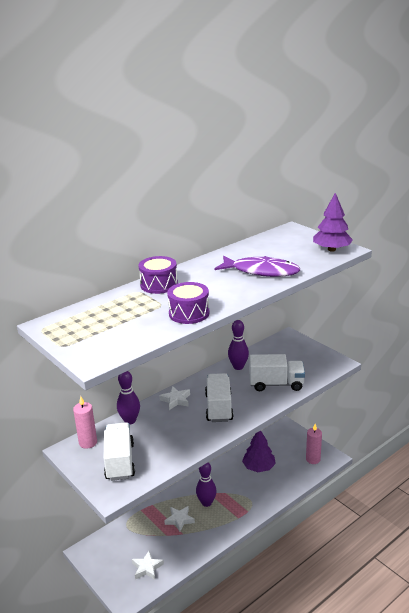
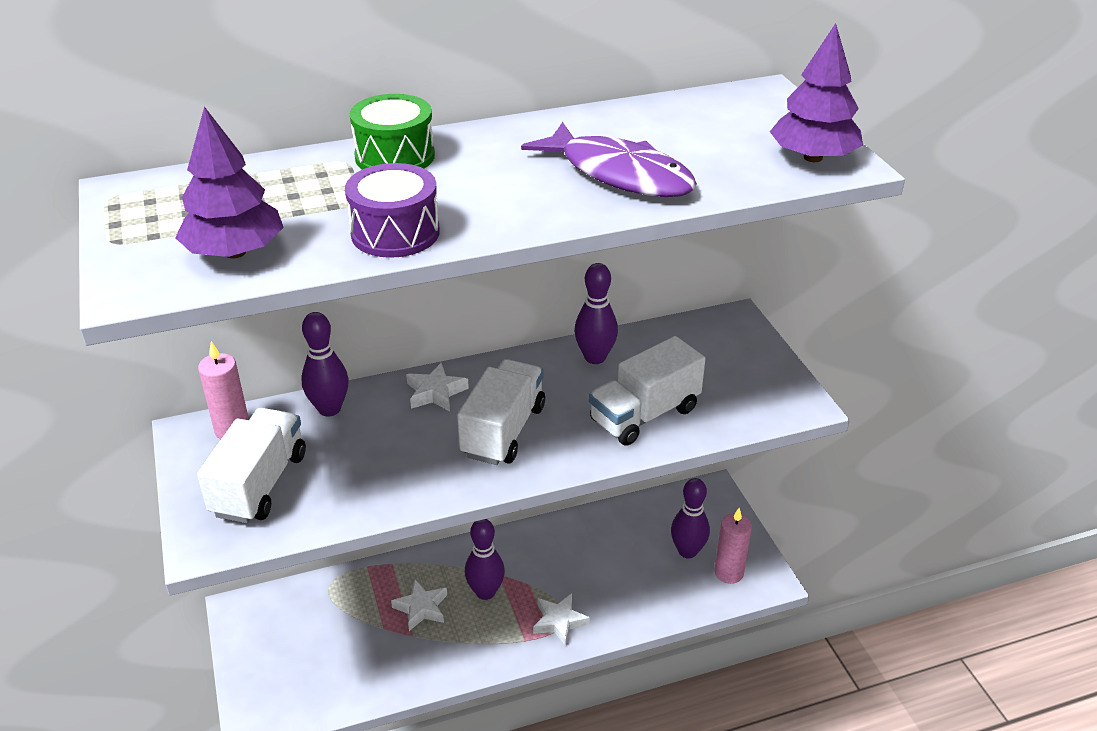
camera: 20 degrees right, 10 degrees up
(147, 568) = (319, 677): white star -> white star (559, 621)
(159, 284) = (395, 156): purple drum -> green drum
(258, 467) = (617, 555): purple tree -> purple tree (235, 252)
(276, 384) = (644, 415): white truck -> white truck turned 120 degrees clockwise
(289, 456) = (687, 551): none -> purple bowling pin

